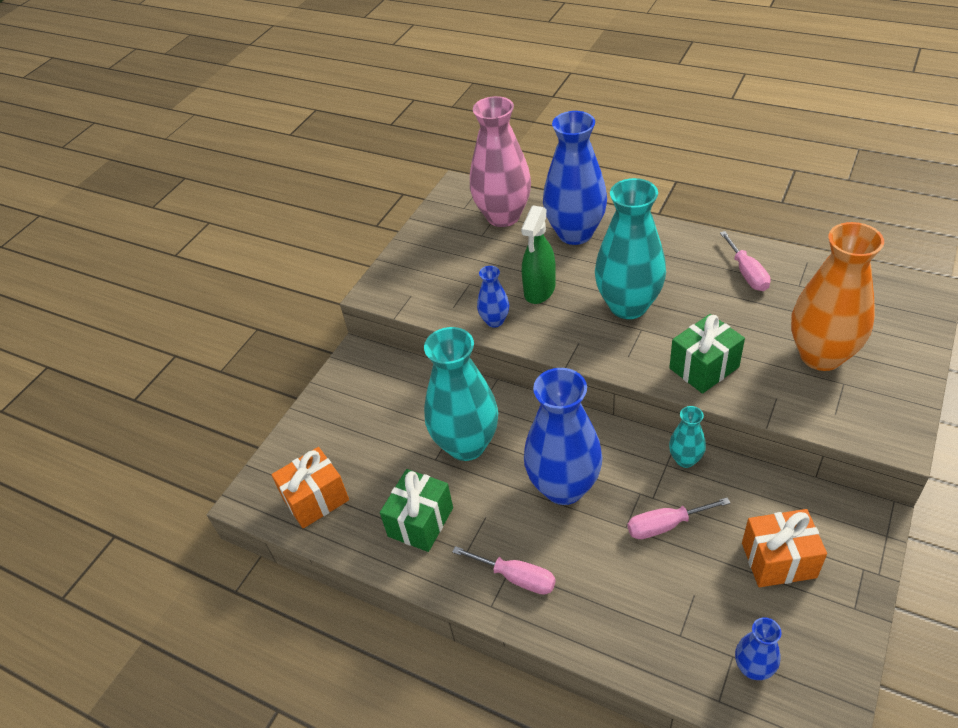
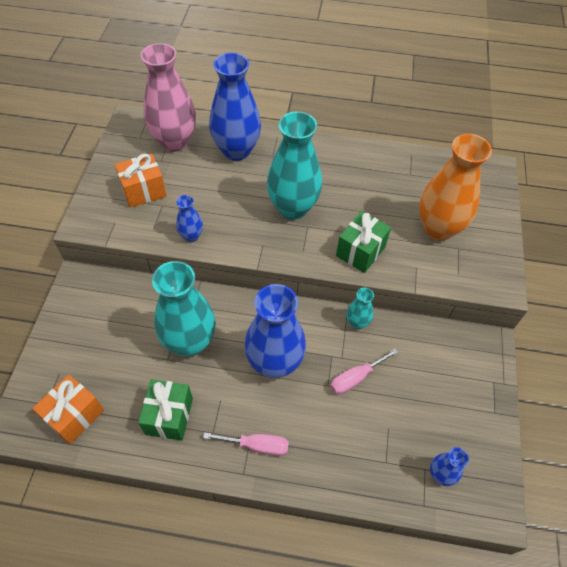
camera: 25 degrees left, 10 degrees up
(539, 290) = (220, 204): green spray bottle -> none
(747, 273) = (372, 169): pink screwdriver -> none
(778, 560) = (438, 388): orange gift -> orange gift (144, 191)

